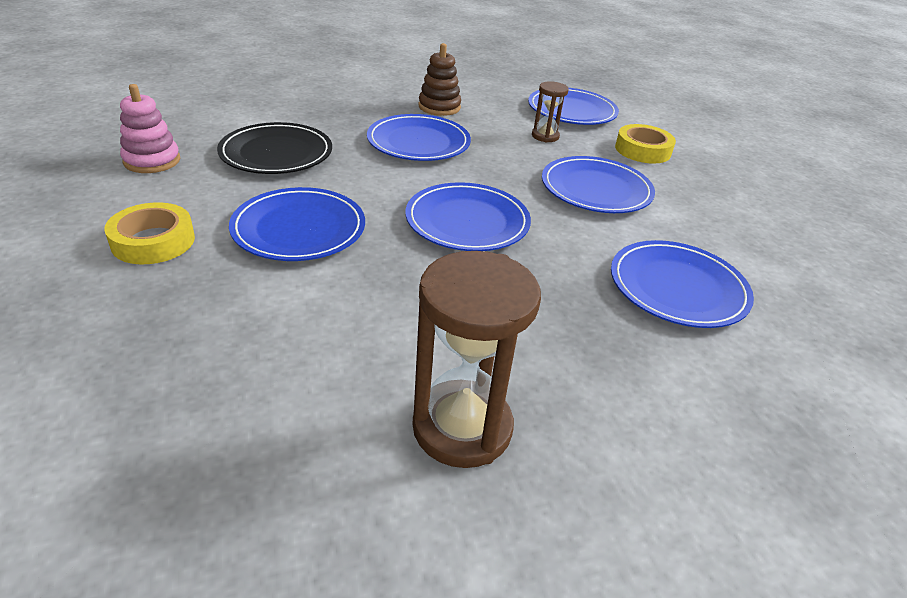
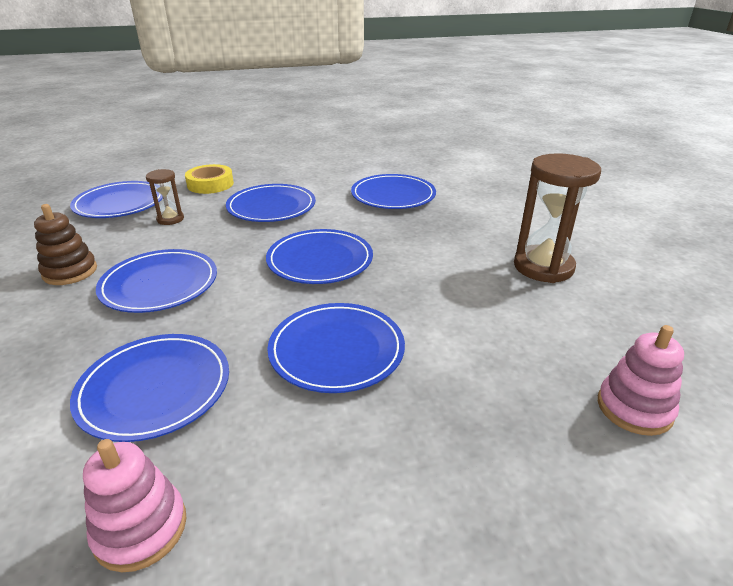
camera: 85 degrees left, 5 degrees down
(122, 433) = (634, 408): none -> pink stacking toy
(153, 241) = (371, 462): yellow tape -> none
(276, 153) = (155, 389): black plate -> blue plate

